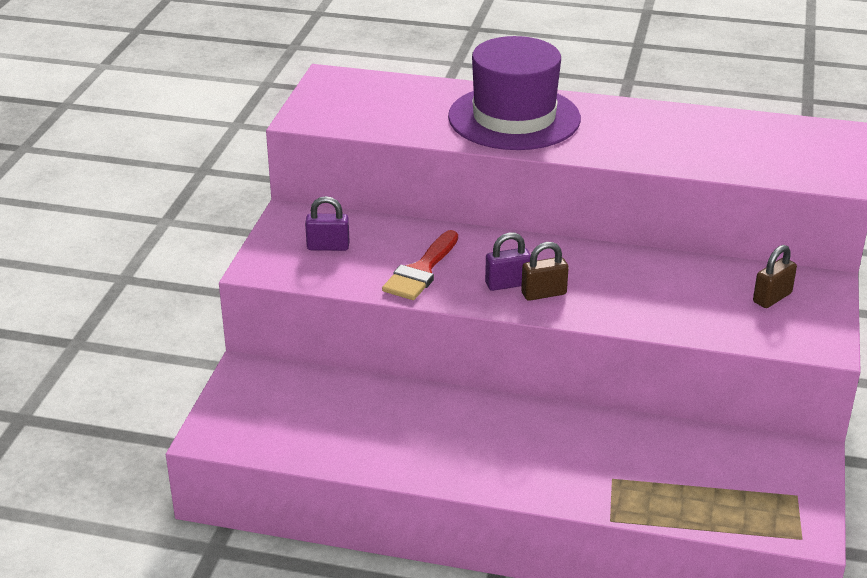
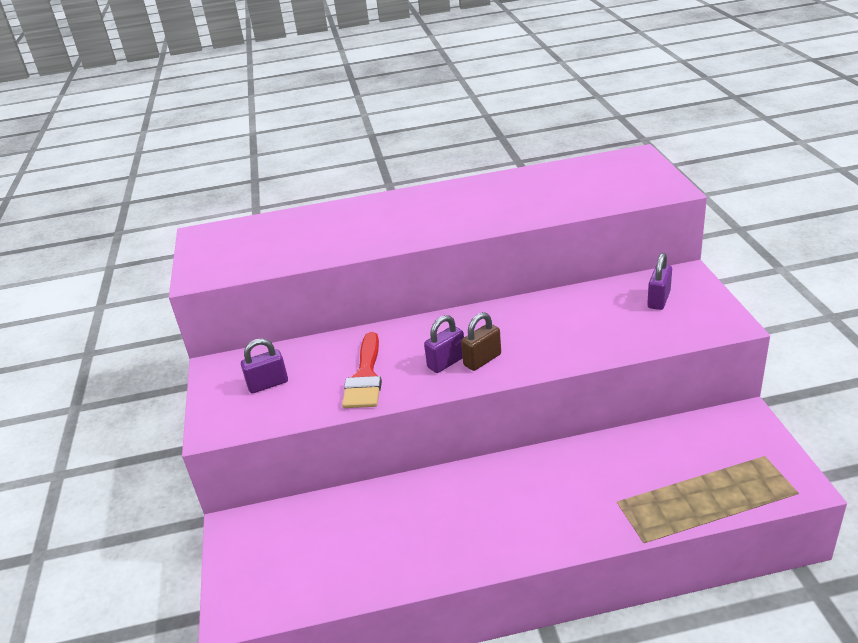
camera: 20 degrees left, 0 degrees up
(514, 118) = (383, 220): purple hat -> none
(772, 298) = (658, 300): brown padlock -> purple padlock

